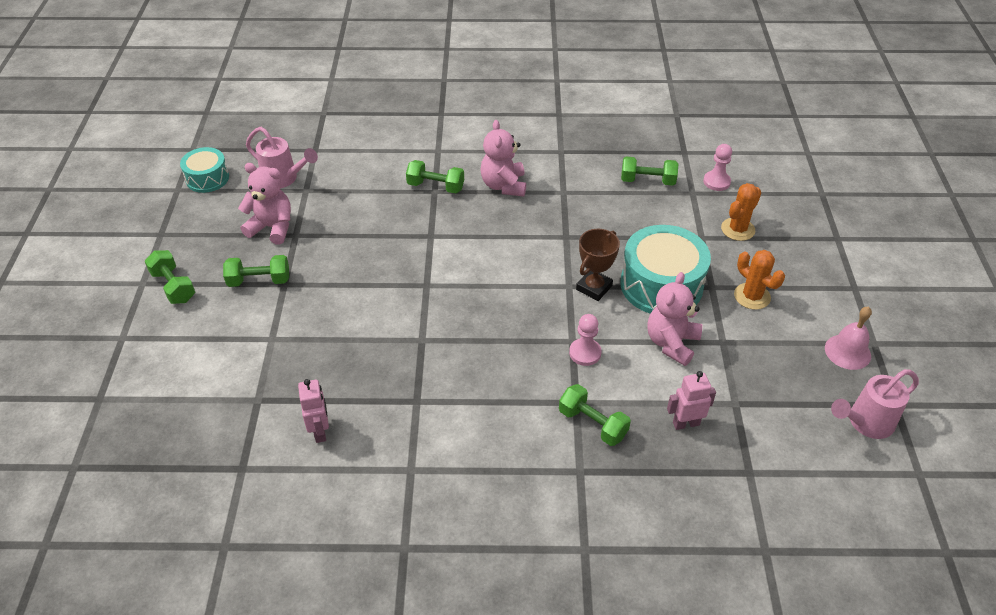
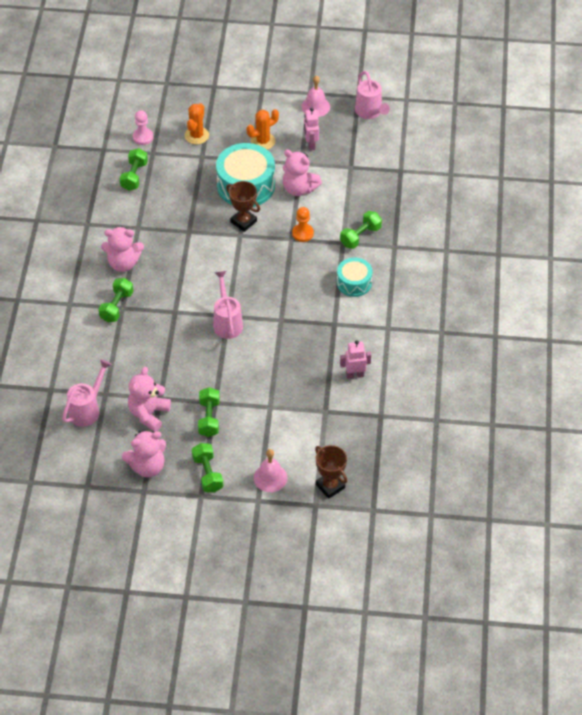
camera: 85 degrees left, 5 degrees up
(126, 413) = (330, 486): none -> brown trophy
(155, 347) = (270, 477): none -> pink bell
(173, 286) = (207, 474): green dumbbell -> green dumbbell turned 75 degrees counterclockwise
(195, 233) = (147, 466): none -> pink teddy bear
(207, 178) = (76, 465): turquoise drum -> turquoise drum (354, 283)
(415, 285) = (227, 322): none -> pink watering can
(585, 353) = (302, 233): pink pawn -> orange pawn
(686, 423) = (363, 192): pink robot -> pink robot (311, 144)
(737, 229) = (196, 135): orange cactus -> orange cactus turned 60 degrees clockwise

